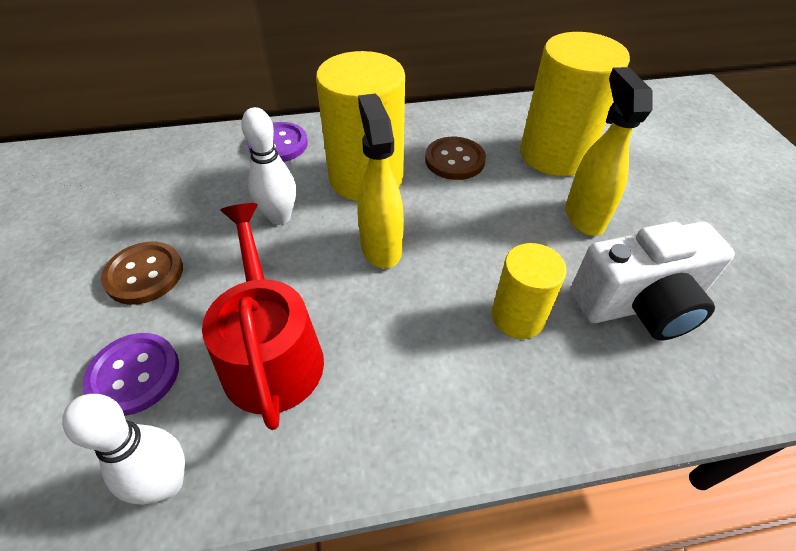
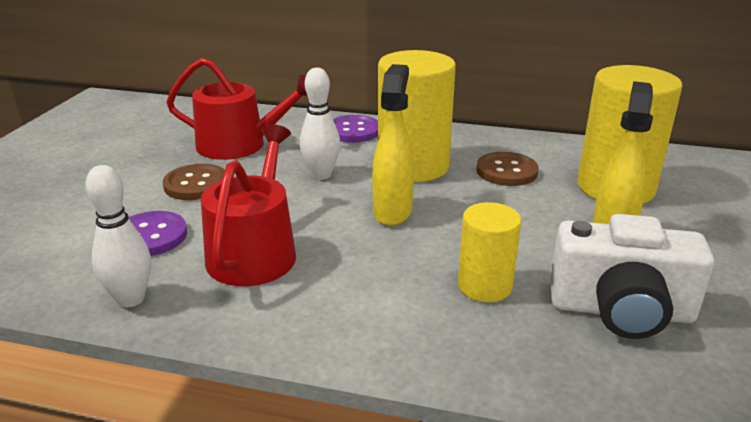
camera: 25 degrees right, 20 degrees down
(163, 198) = (239, 145): none -> red watering can

